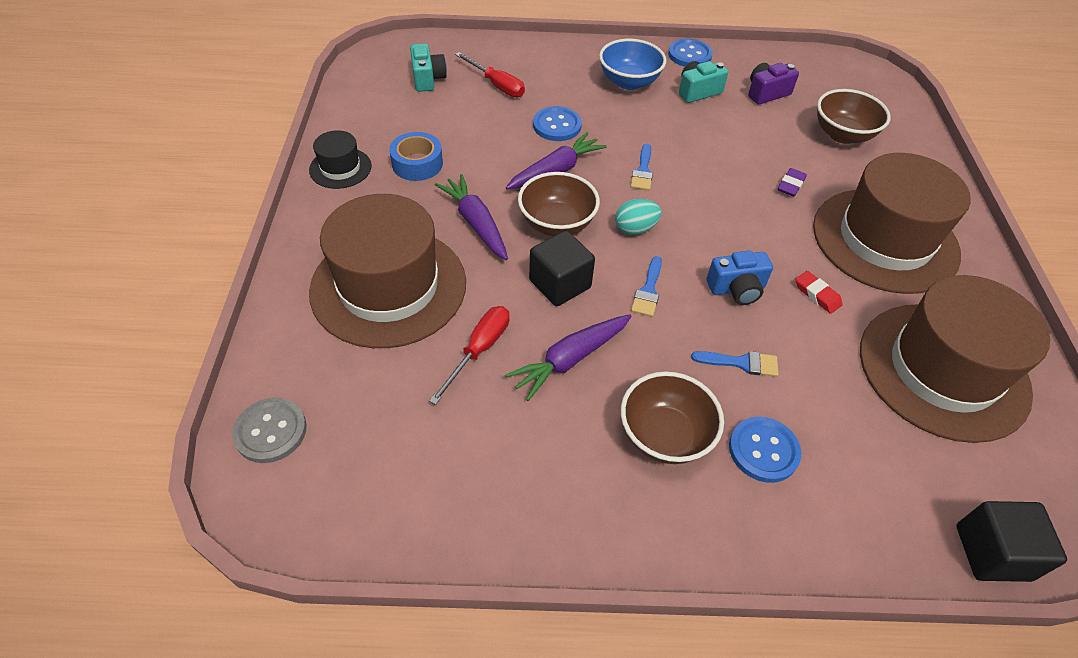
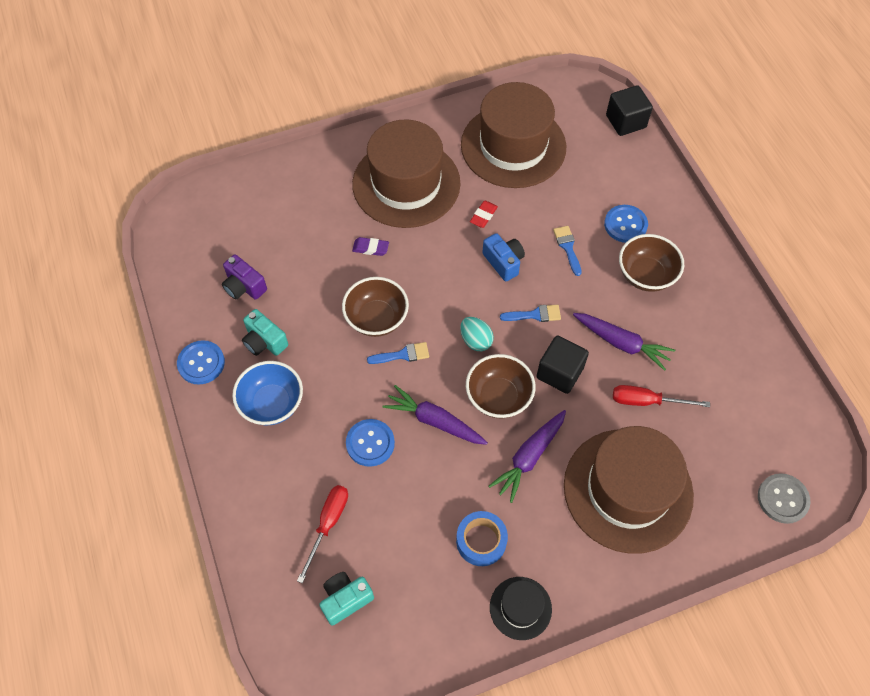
camera: 110 degrees left, 10 degrees up
(842, 135) = (285, 222): brown bowl -> brown bowl (376, 318)

